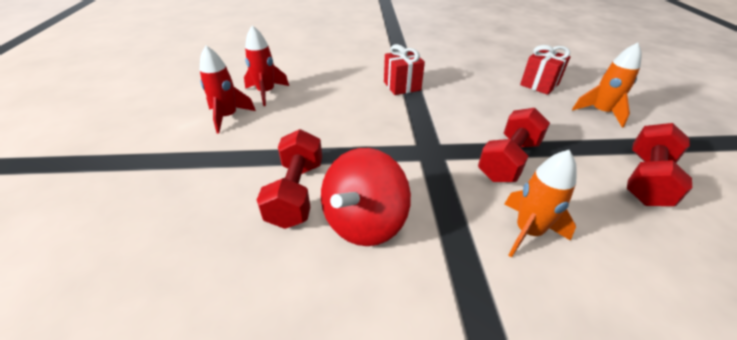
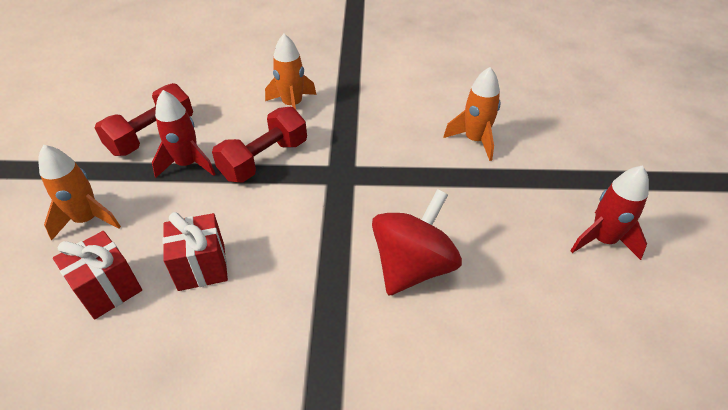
camera: 175 degrees left, 5 degrees up
(266, 93) = (576, 294): red rocket -> red rocket (188, 164)
(296, 192) = (475, 140): red dumbbell -> orange rocket
(364, 222) = (414, 117): red spinning top -> red spinning top (412, 267)
(402, 86) = (346, 300): red gift -> red gift (201, 267)

